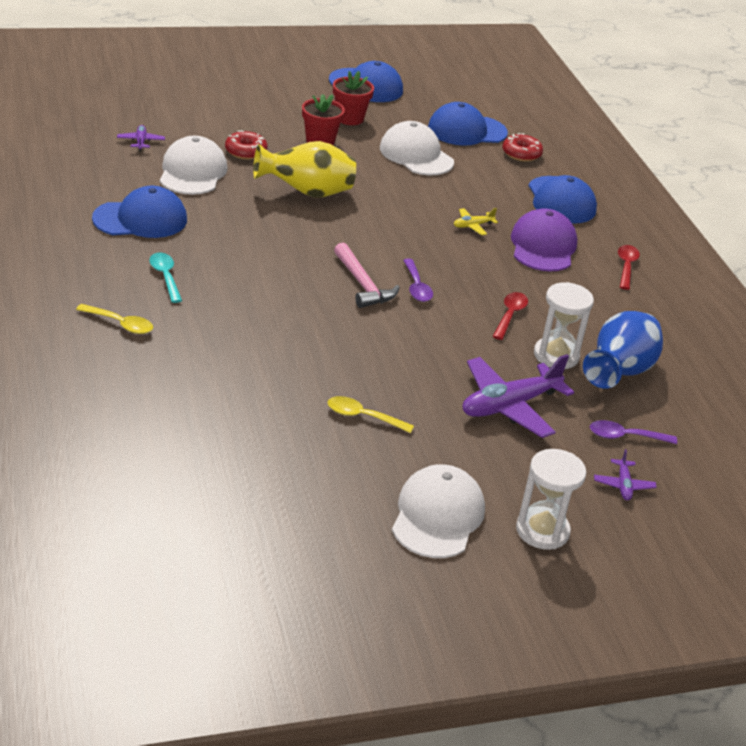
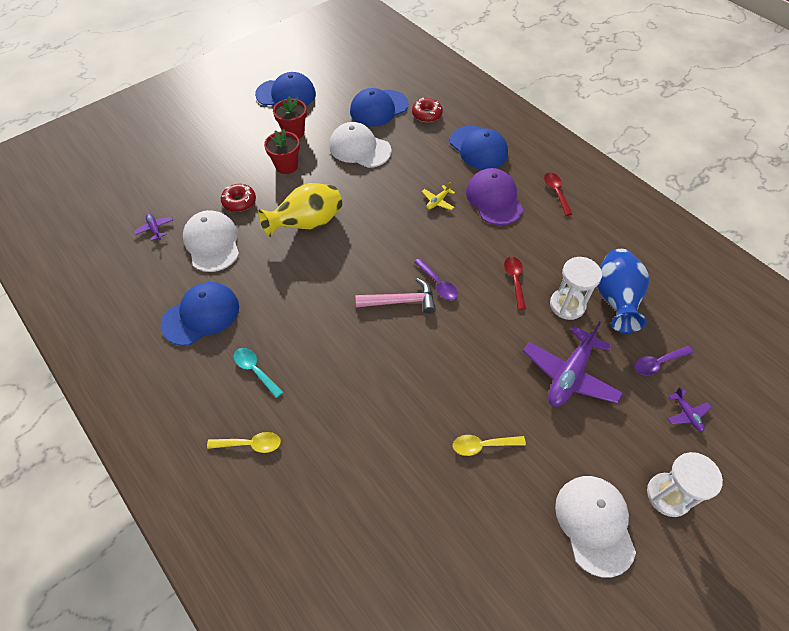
camera: 20 degrees left, 20 degrees up
(362, 284) = (400, 301): pink hammer -> pink hammer turned 45 degrees counterclockwise

